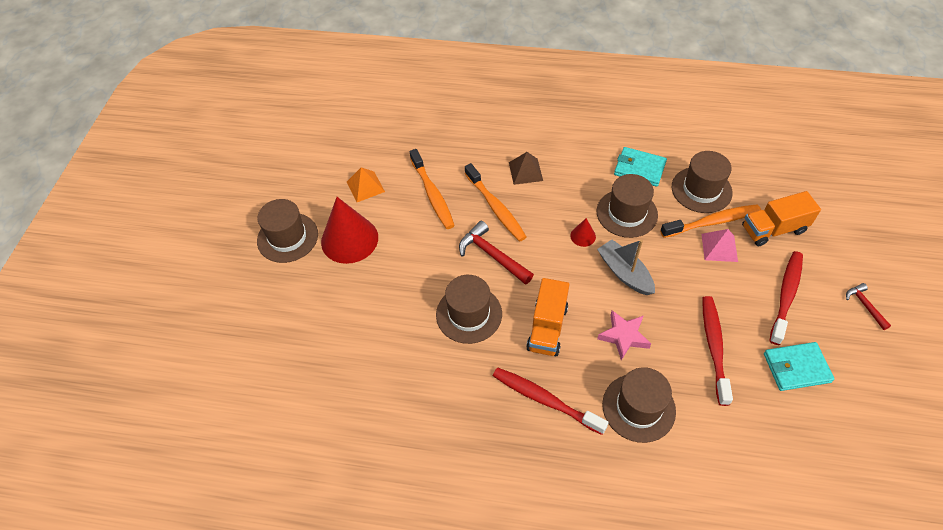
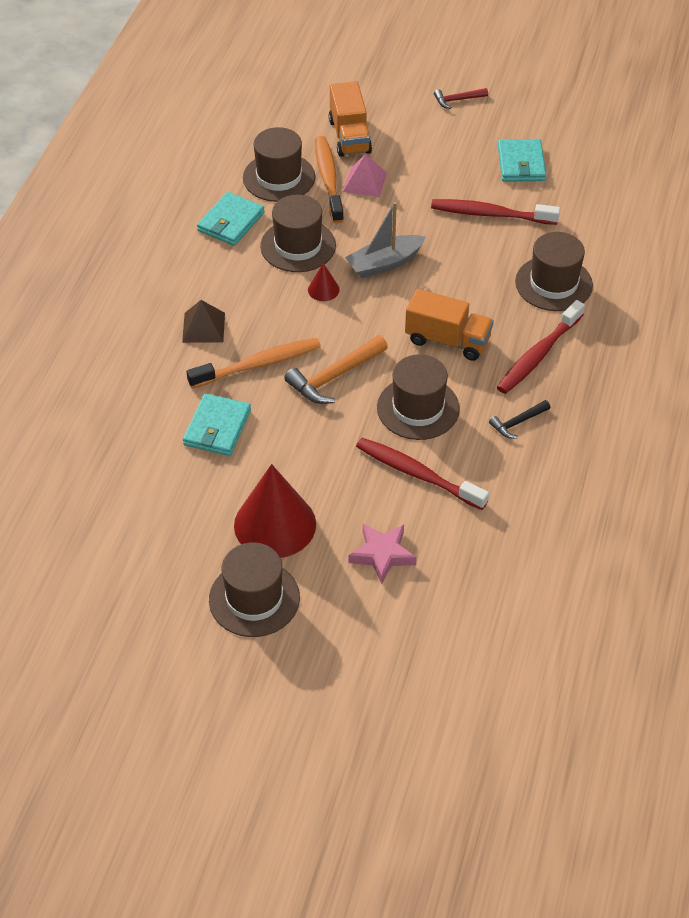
camera: 85 degrees left, 5 degrees down
(365, 186) = (181, 502): orange pyramid -> none
(432, 194) = (217, 427): orange toothbrush -> turquoise wallet
(464, 389) = (517, 423): none -> black hammer
(492, 255) = (334, 377): red hammer -> orange hammer
(624, 336) = (468, 279): pink star -> pink star (382, 555)
(786, 295) = (436, 149): red toothbrush -> red toothbrush (417, 474)

